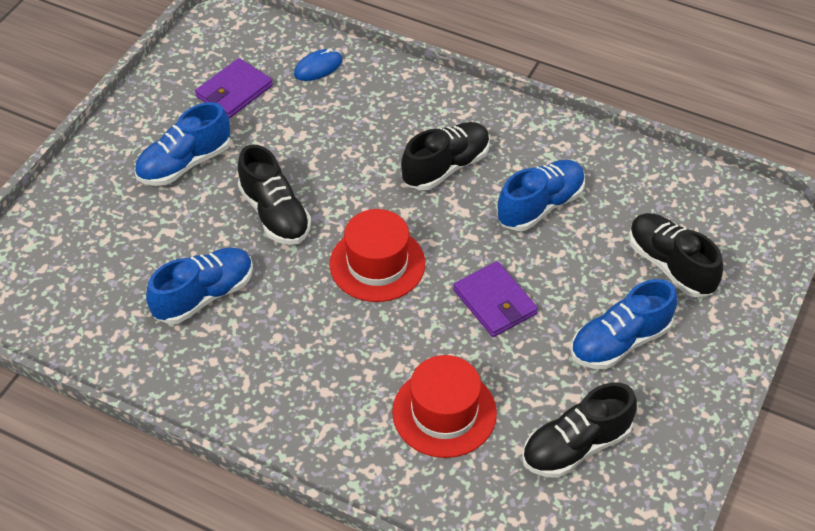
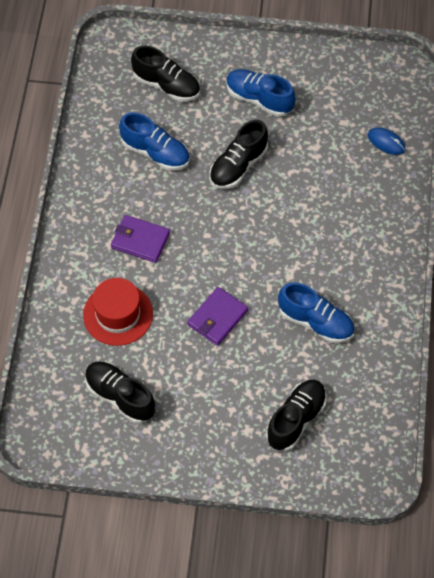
camera: 70 degrees right, 10 degrees up
(234, 91) = (338, 101): purple wallet -> purple wallet (140, 240)
(377, 264) = (221, 239): red hat -> none
(446, 167) = (326, 252): black shoe -> black shoe (166, 85)
(620, 342) = (214, 403): blue shoe -> none

